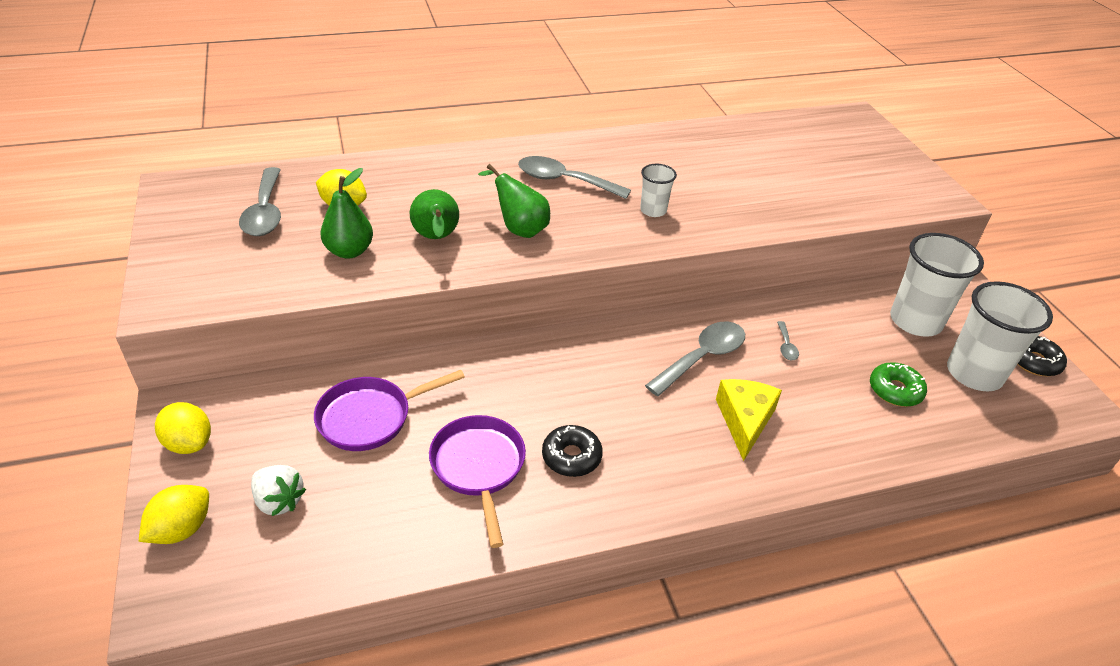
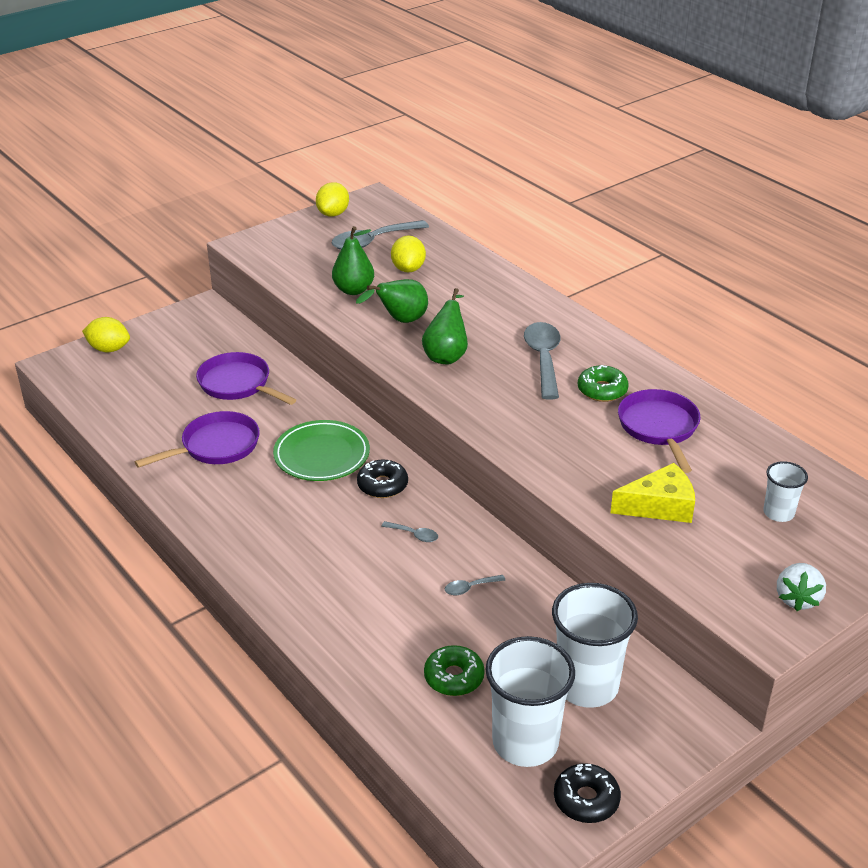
camera: 70 degrees right, 5 degrees down
(189, 443) = (176, 324): yellow lemon -> yellow lemon (333, 214)
(279, 501) = (146, 375): white strawberry -> white strawberry (797, 599)
(547, 385) = (321, 455): none -> green plate
(571, 457) = (250, 487): black donut -> black donut (382, 485)
(629, 169) = (602, 390): none -> green donut
(653, 210) = (540, 419): white cup -> white cup (778, 513)
(695, 161) = (659, 428): none -> purple pan
(702, 358) = (414, 535): grey spoon -> grey spoon, size x0.46
(744, 420) = (346, 576): yellow cheese -> yellow cheese (659, 506)

